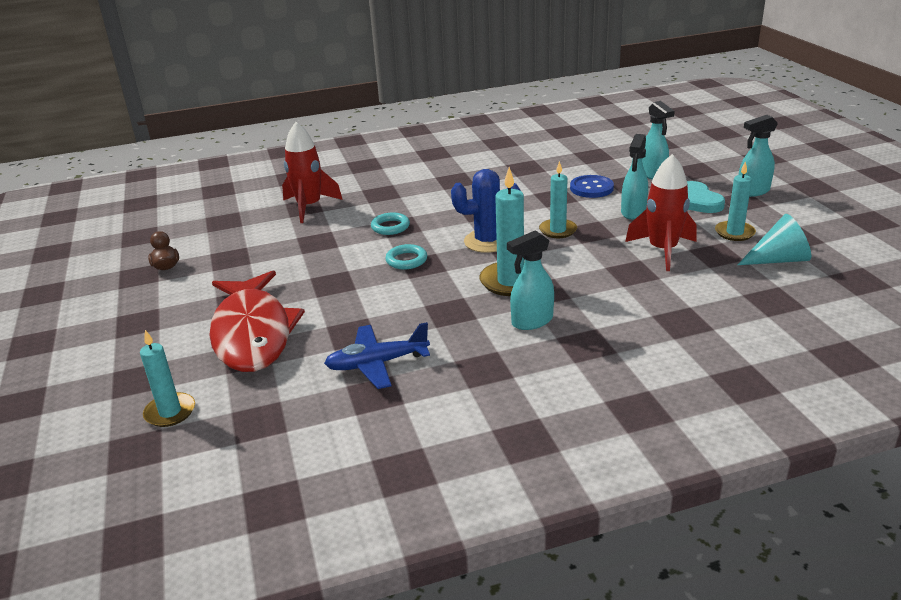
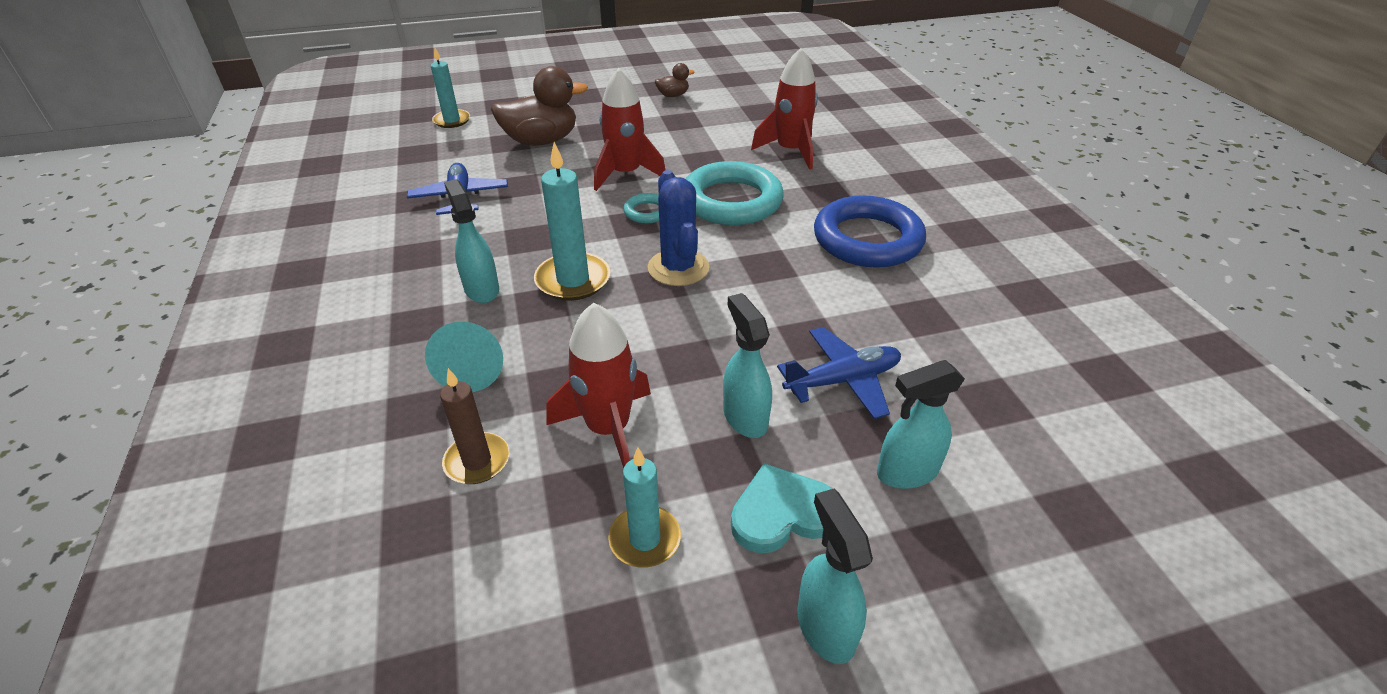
camera: 90 degrees right, 10 degrees up
(253, 333) = (541, 141): red fish -> brown duck
(337, 276) = (626, 174): none -> red rocket
(390, 227) = (731, 201): turquoise ring -> turquoise ring, size x2.19
(444, 180) = (867, 239): none -> blue ring
(558, 230) = (696, 329): turquoise candle -> none
(591, 188) = (842, 380): blue button -> blue plane
(633, 212) = (745, 417): turquoise spray bottle -> turquoise spray bottle turned 45 degrees clockwise
(712, 289) = (477, 461): none -> brown candle
(778, 260) = (531, 577): turquoise cone -> turquoise cone (473, 367)

